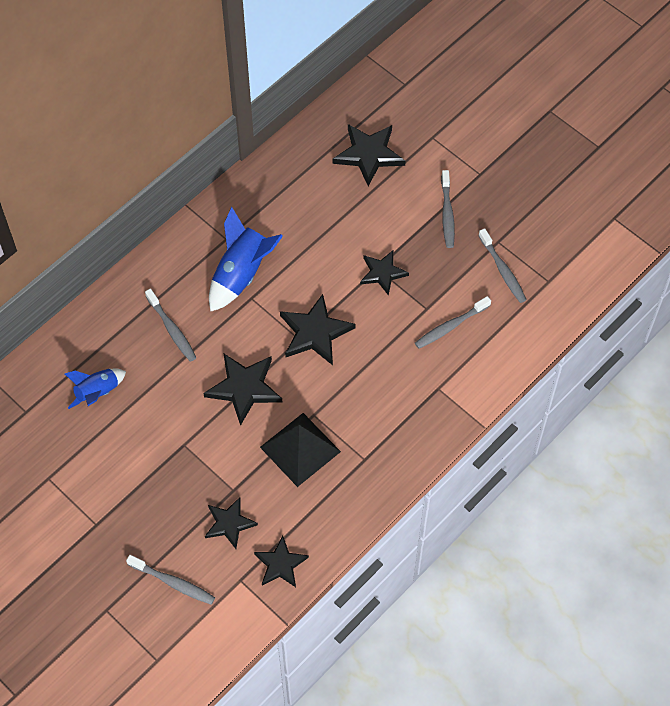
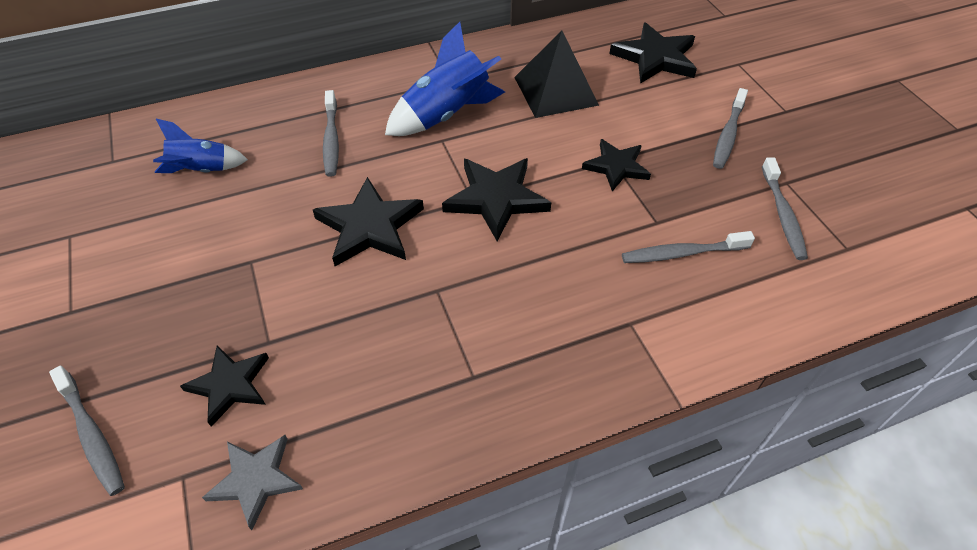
camera: 25 degrees right, 10 degrees down
(280, 564) = (256, 480): black star -> grey star
(300, 449) = (391, 326): black pyramid -> black pyramid (555, 91)

